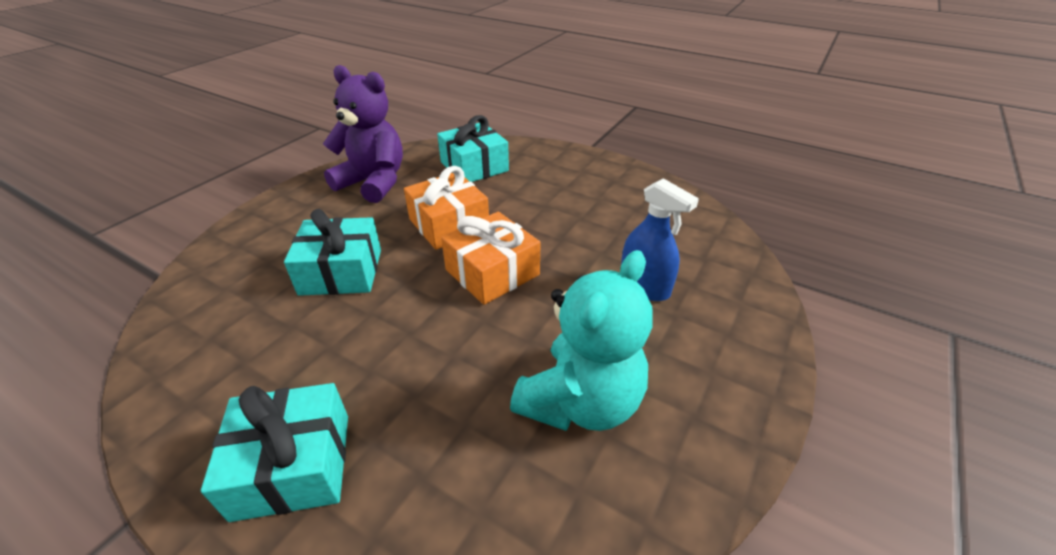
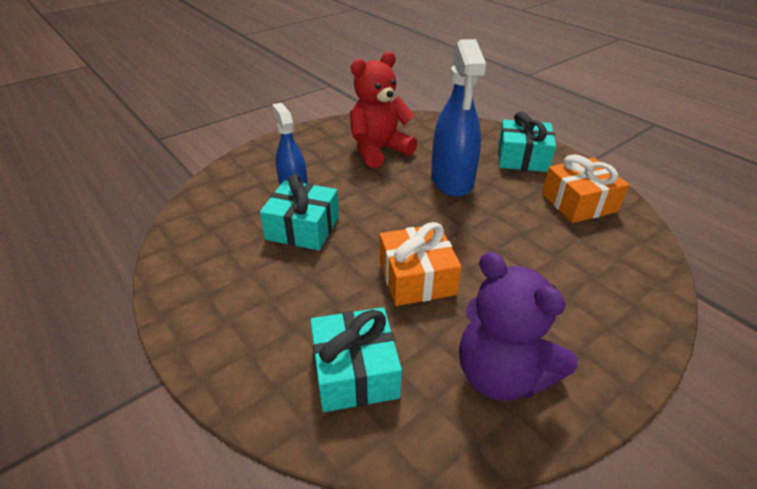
camera: 160 degrees left, 0 degrees up
(341, 271) = (520, 251): turquoise gift -> turquoise gift (303, 228)
(431, 362) = (452, 180): none -> blue spray bottle
(492, 272) = (394, 222): orange gift -> orange gift (579, 202)
(580, 402) = (379, 150): turquoise teddy bear -> red teddy bear

